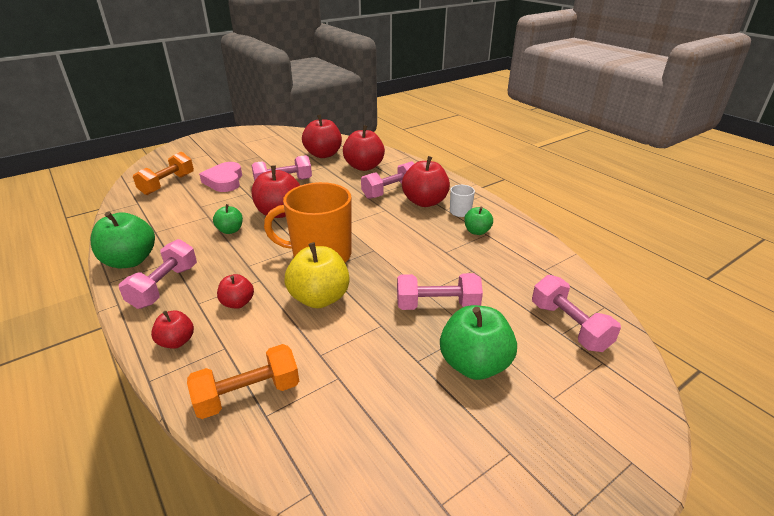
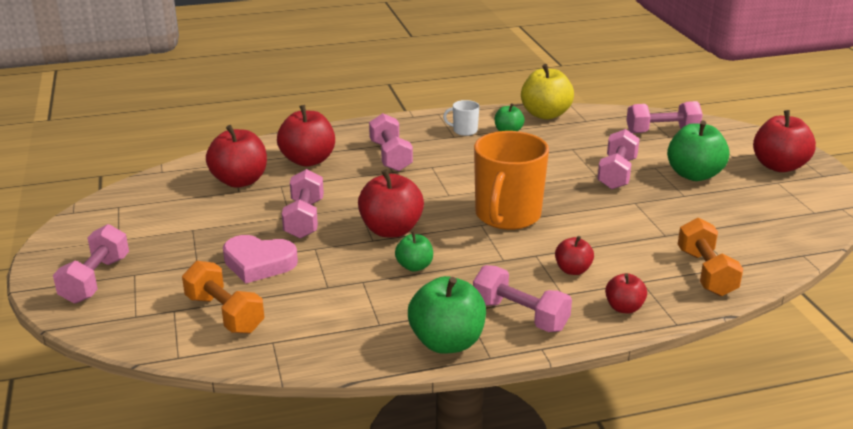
camera: 70 degrees left, 5 degrees down
(200, 147) = (96, 280): none -> pink dumbbell
(319, 298) = (583, 225): yellow apple -> yellow apple (545, 114)
(425, 202) = (430, 143): red apple -> red apple (779, 166)

